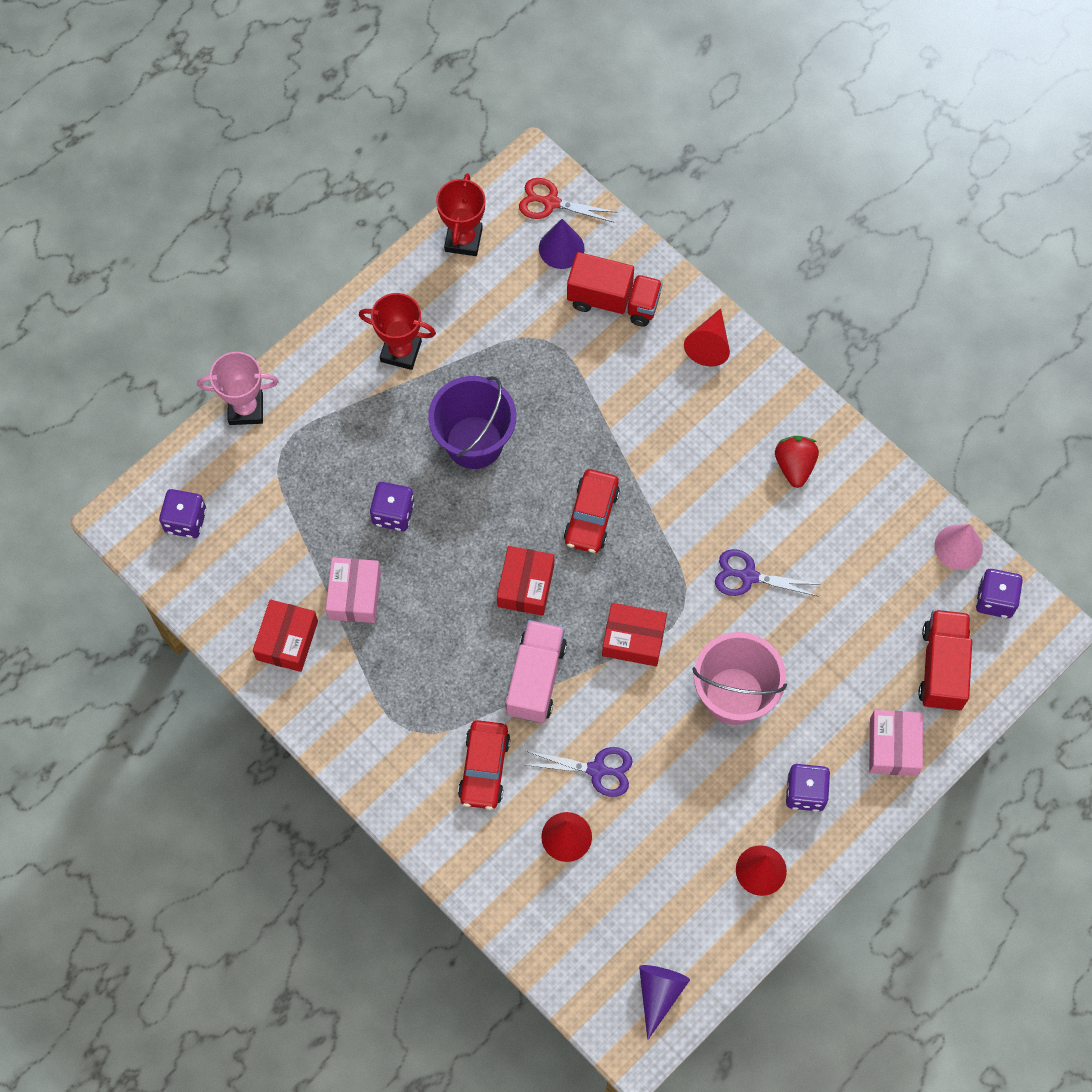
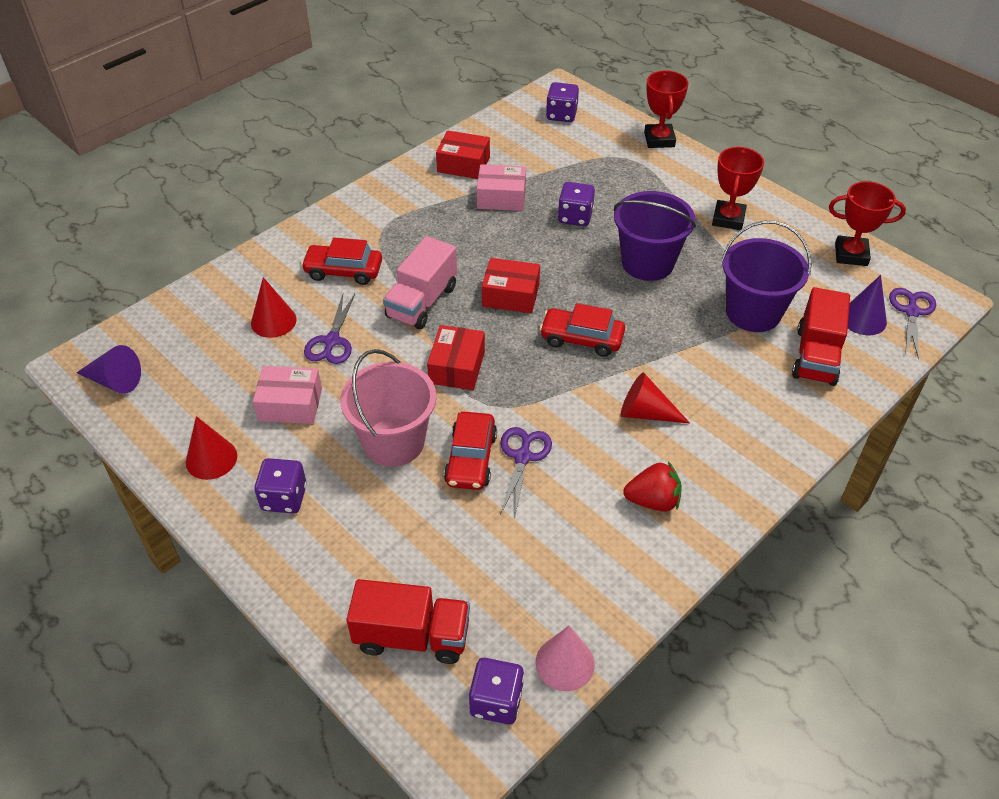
camera: 90 degrees right, 20 degrees down
(246, 409) = (659, 139): pink trophy -> red trophy
(536, 679) = (422, 302): pink truck -> pink truck turned 105 degrees clockwise
(551, 202) = (911, 312): red scissors -> purple scissors
(552, 348) = (753, 312): none -> purple bucket
(709, 344) = (784, 430): red cone -> red cone (646, 413)
(752, 623) = (471, 459): none -> red car
(893, 747) = (322, 581): pink box -> pink box (290, 404)

